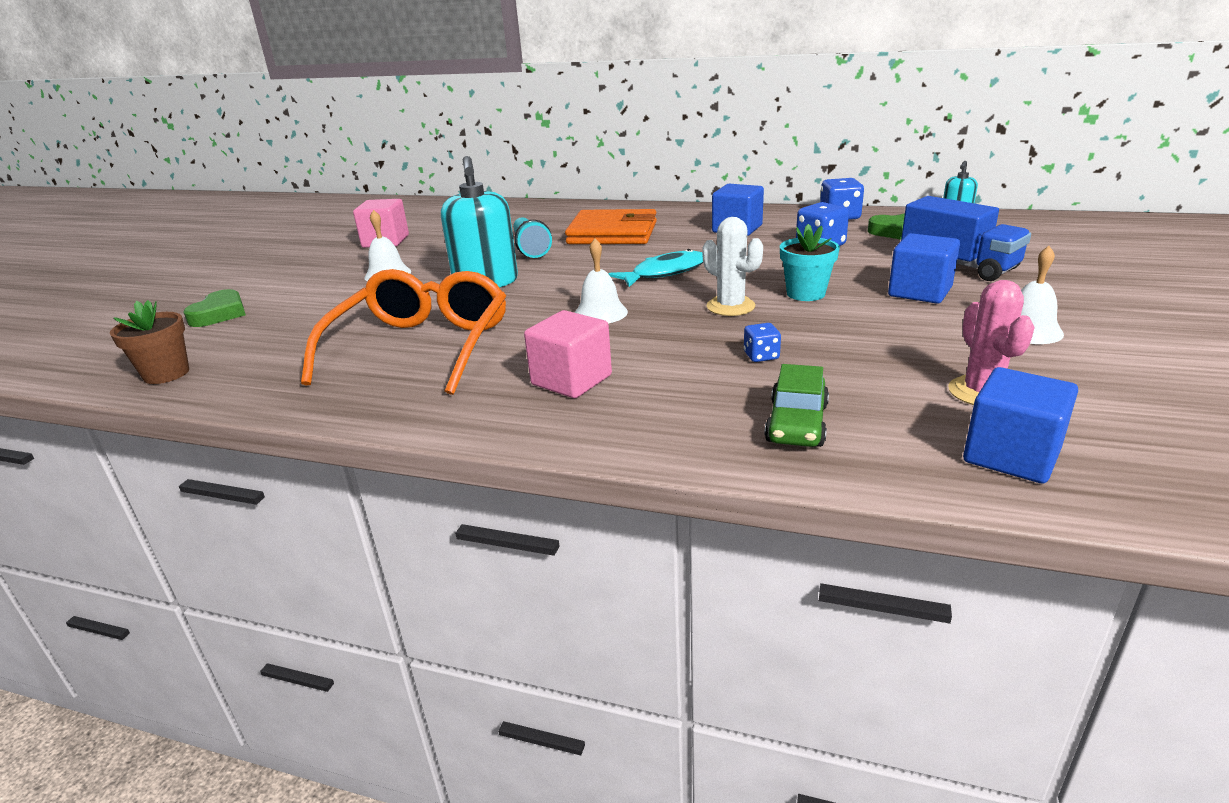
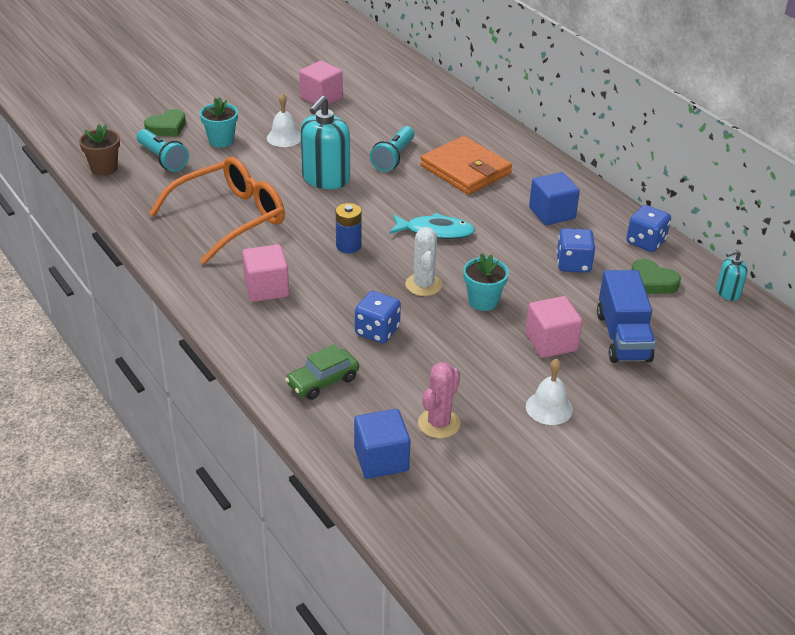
camera: 35 degrees right, 10 degrees up
(250, 337) = (162, 159): none -> turquoise flashlight
(311, 300) = (221, 140): none -> turquoise flower pot
(600, 313) = (348, 246): white bell -> blue battery
(761, 356) = (377, 331): blue dice -> blue dice, size x1.74
(919, 292) = (551, 342): blue cube -> pink cube

